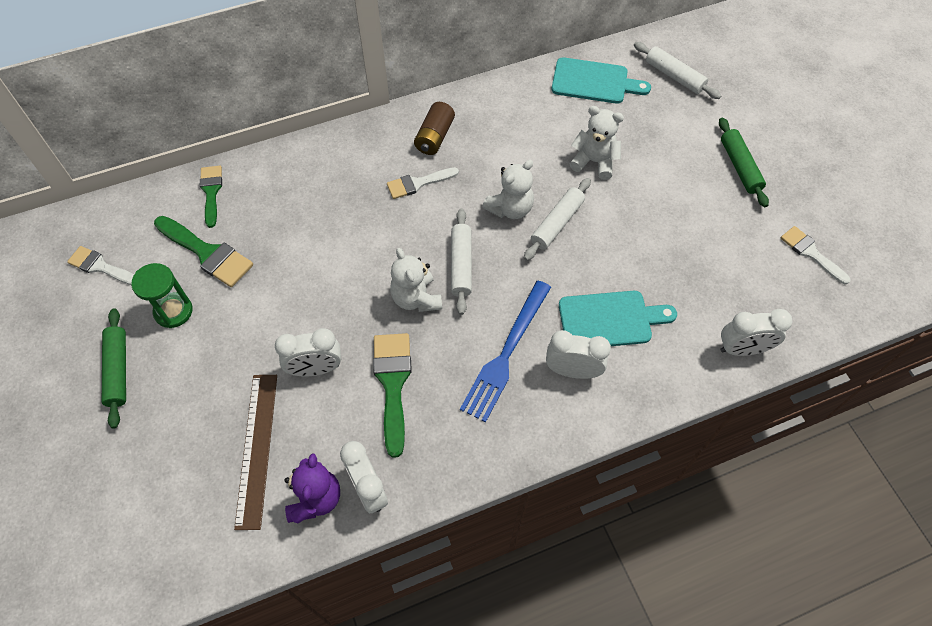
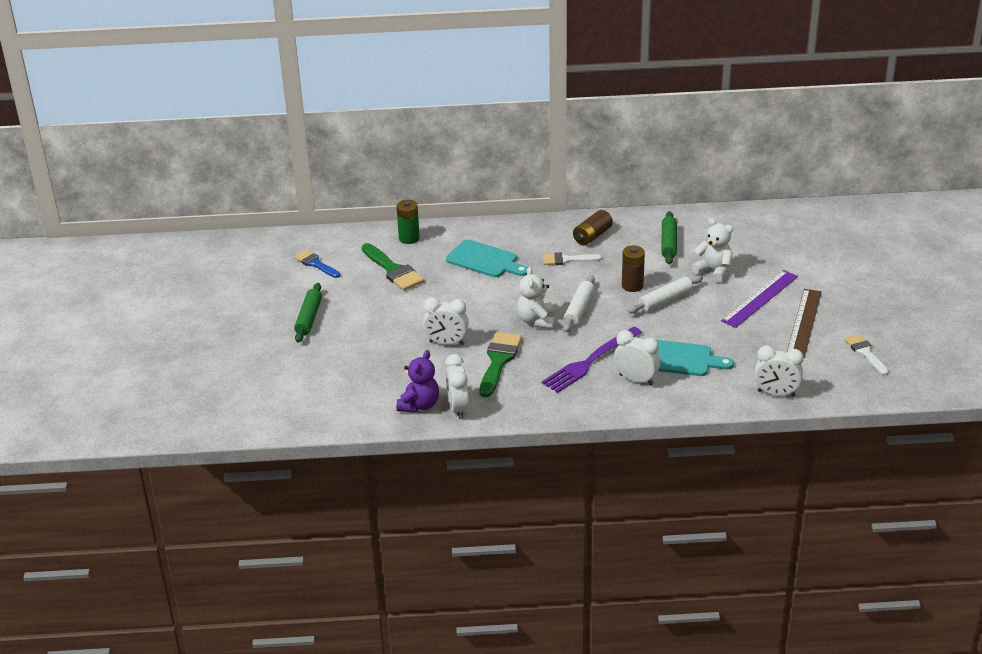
camera: 20 degrees right, 25 degrees down
(101, 266) = (315, 264): white brush -> blue brush
(173, 311) = (358, 296): green hourglass -> none
(211, 192) = (409, 238): green brush -> green battery
(257, 449) = (389, 374): brown ruler -> brown ruler (804, 323)
(506, 353) = (590, 361): blue fork -> purple fork
(510, 208) = (632, 286): white teddy bear -> brown battery
(594, 82) = (739, 225): turquoise cutting board -> turquoise cutting board (485, 260)
(662, 193) = (760, 298): none -> purple ruler
(674, 76) = (810, 232): white rolling pin -> none
(739, 167) = (834, 294): green rolling pin -> green rolling pin (669, 243)

